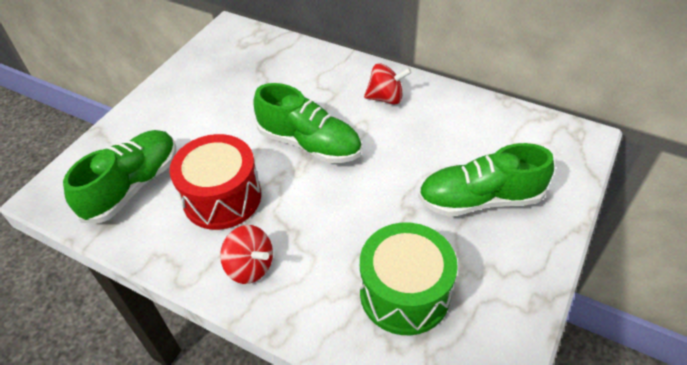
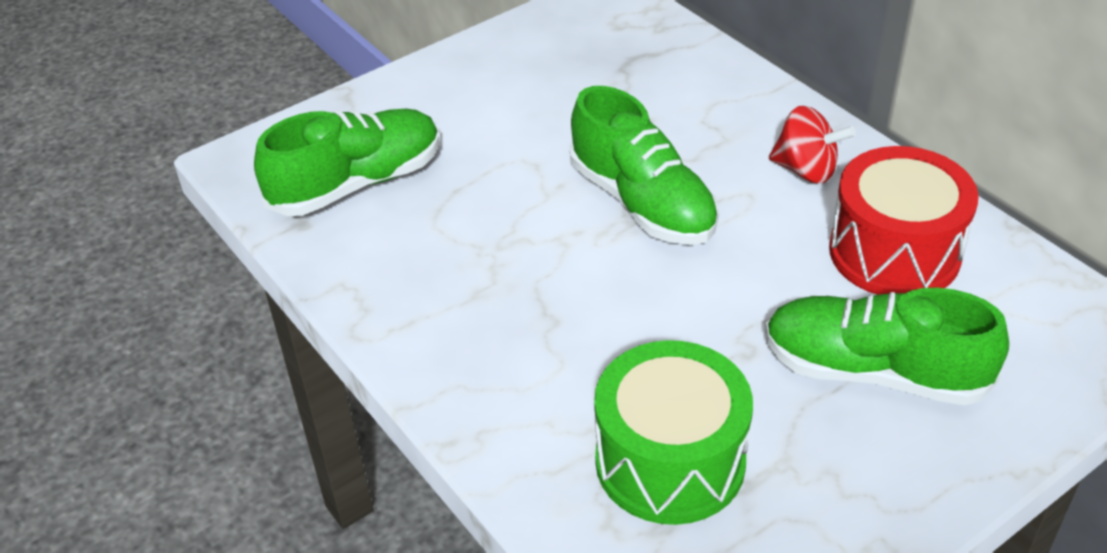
camera: 25 degrees right, 5 degrees down
(222, 197) = (472, 239): red drum -> red drum (894, 252)
(250, 266) = (463, 345): red spinning top -> none

